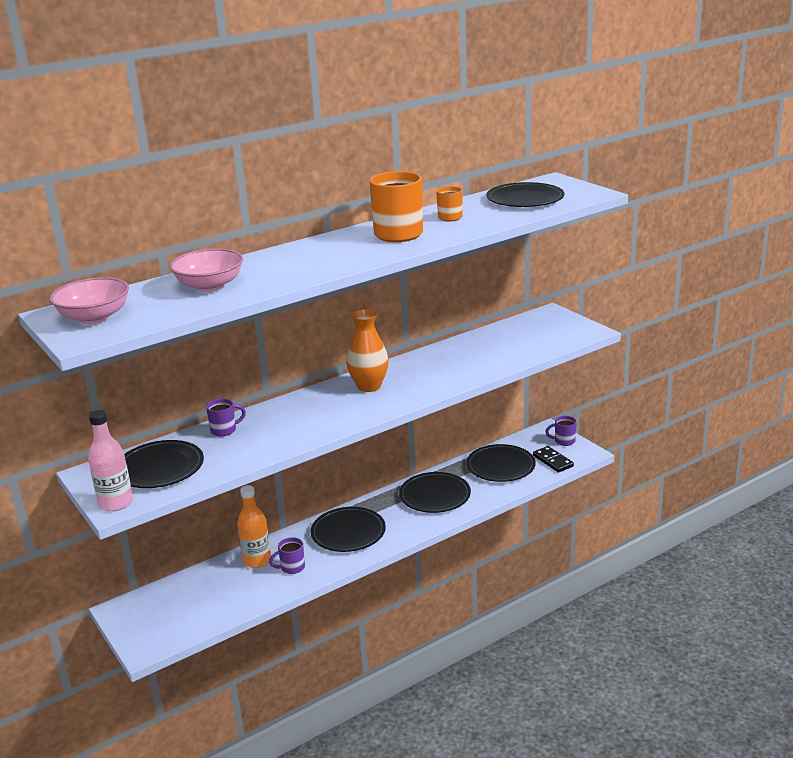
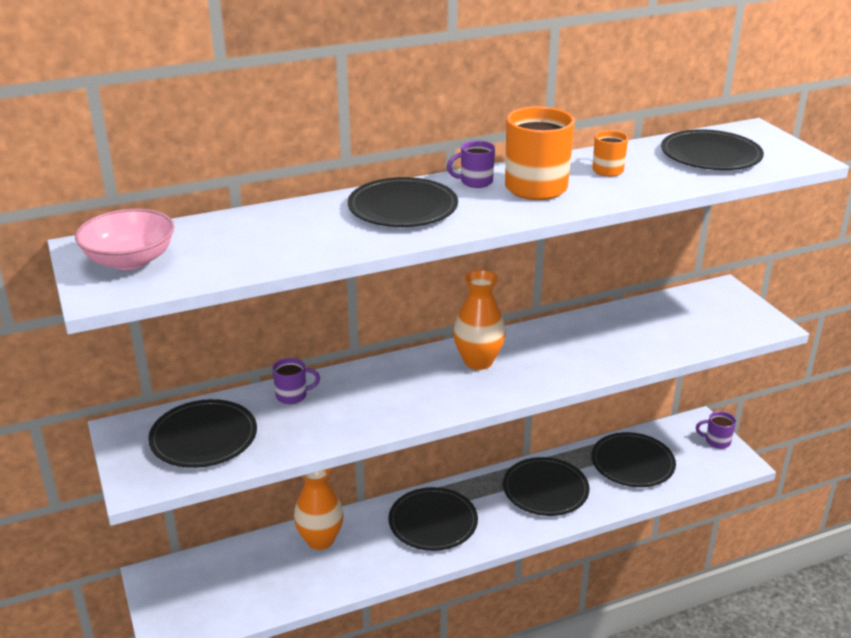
camera: 10 degrees right, 5 degrees up
(116, 503) = (139, 479): pink bottle -> none
(210, 286) = (282, 233): pink bowl -> none
(257, 560) = (320, 540): orange bottle -> orange vase
(292, 567) = (357, 558): purple mug -> purple mug (475, 182)
(299, 259) = (403, 208): none -> black plate
(553, 461) = (698, 467): black domino -> none

